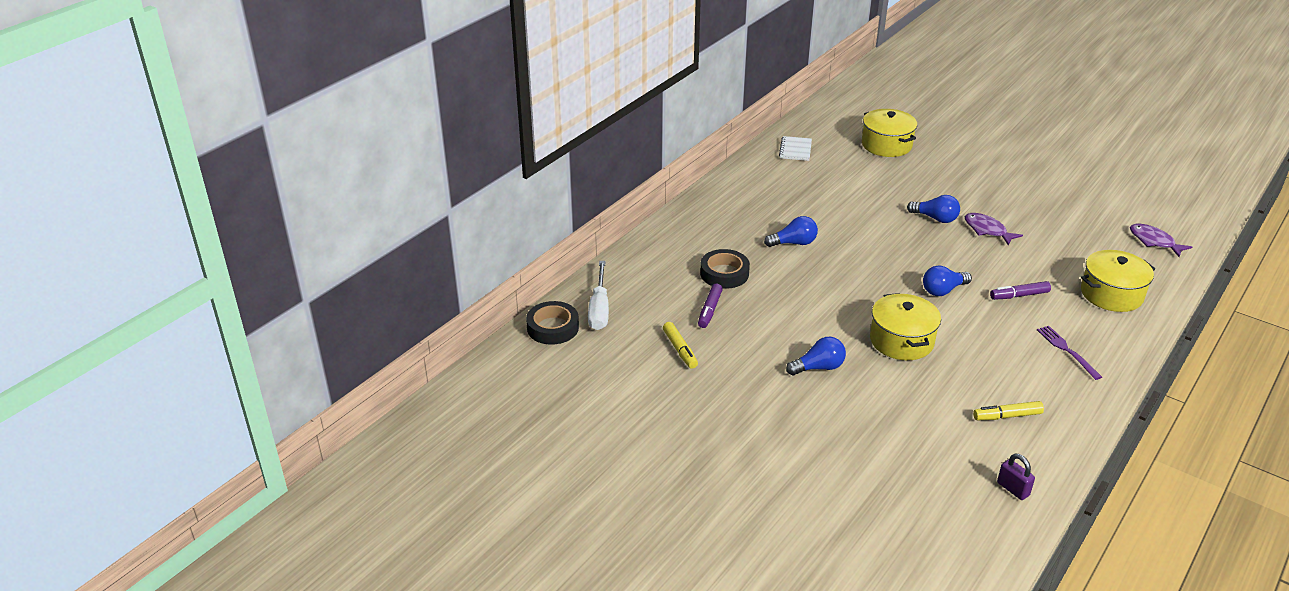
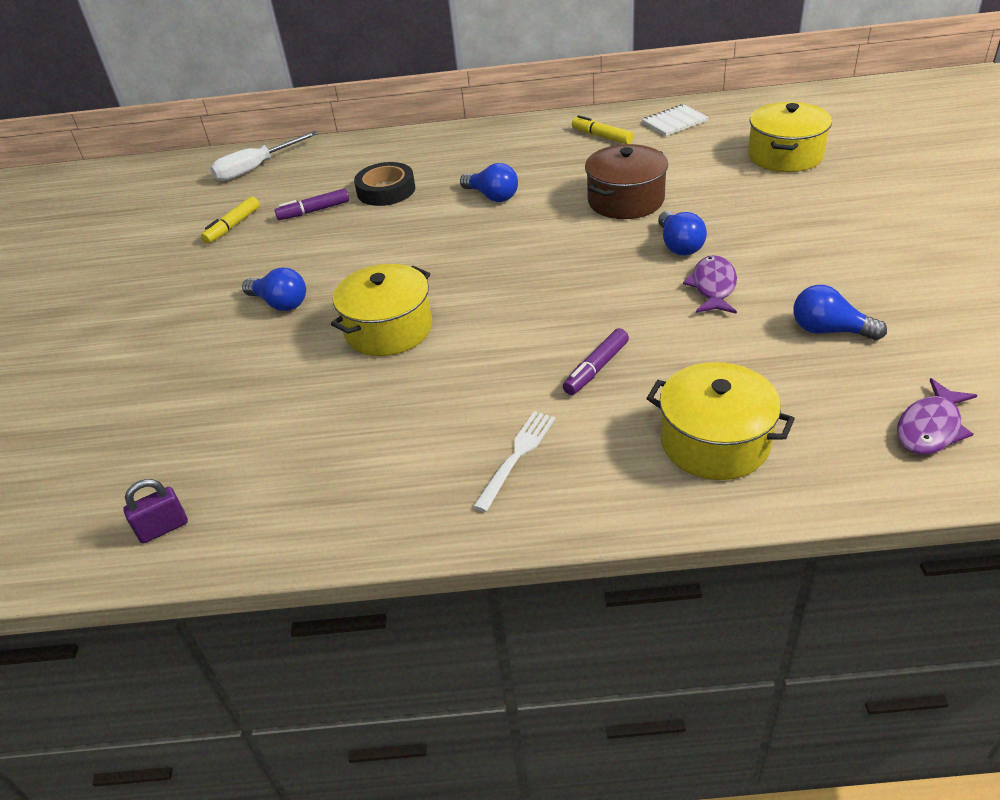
camera: 55 degrees right, 5 degrees up
(553, 327) = (206, 165): black tape -> none
(865, 208) = (625, 200): none -> brown pot
(943, 290) = (528, 313): blue light bulb -> blue light bulb (829, 330)
(1007, 416) = (313, 464): yellow marker -> yellow marker (602, 137)
(1013, 489) = (163, 528): purple padlock -> purple padlock turned 45 degrees clockwise
(1019, 295) = (596, 368): purple marker -> purple marker turned 90 degrees counterclockwise
(1066, 350) = (517, 455): purple fork -> white fork
(1154, 241) = (930, 427): purple fish -> purple fish turned 150 degrees counterclockwise

